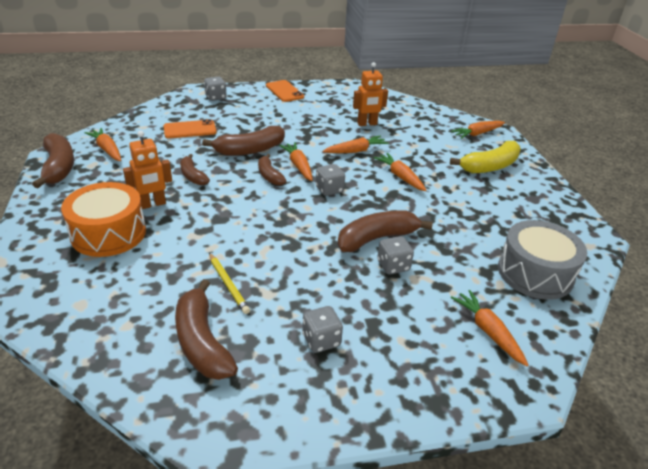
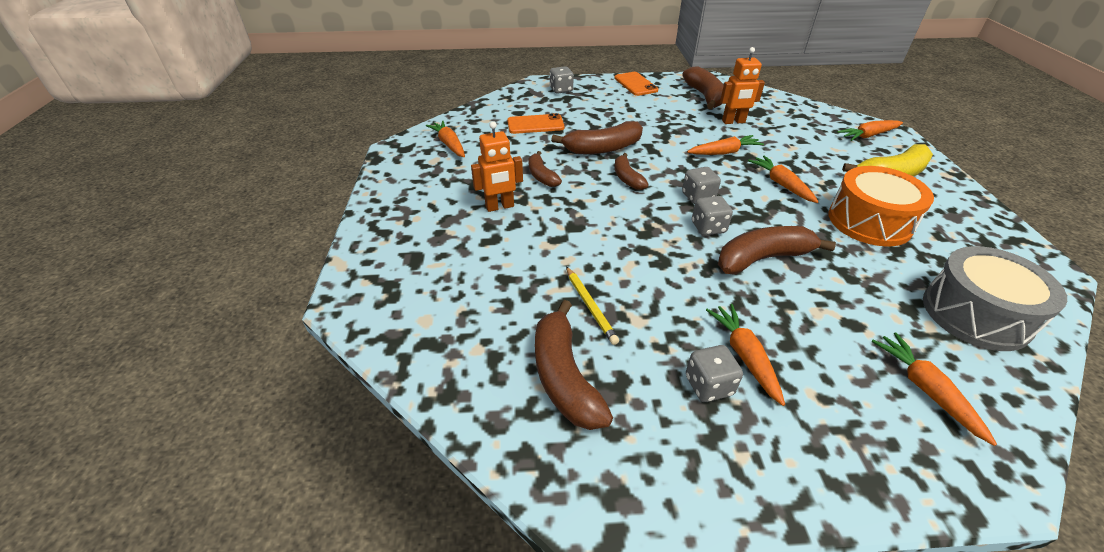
camera: 10 degrees right, 5 degrees up
(59, 167) = (400, 162): brown banana -> brown banana (705, 96)
(108, 233) = (453, 238): orange drum -> orange drum (869, 221)
(298, 166) = (659, 168): orange carrot -> orange carrot (744, 356)
(393, 266) = (787, 294): grey dice -> grey dice (708, 228)

